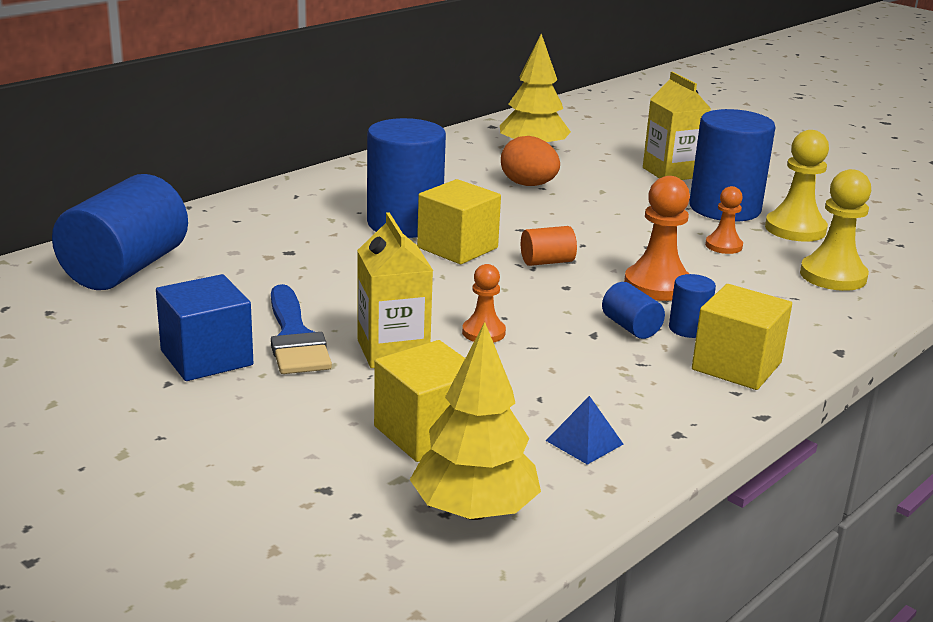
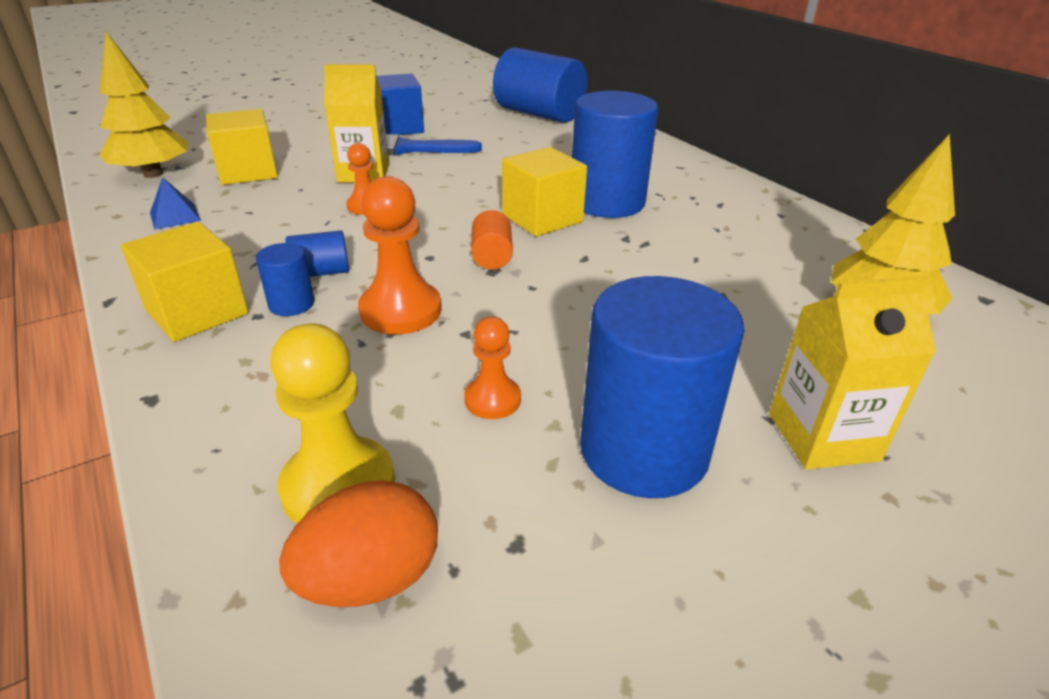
camera: 105 degrees right, 10 degrees up
(528, 185) = (730, 285): orange egg -> orange egg (370, 579)
(795, 229) = (538, 516): yellow pawn -> none

